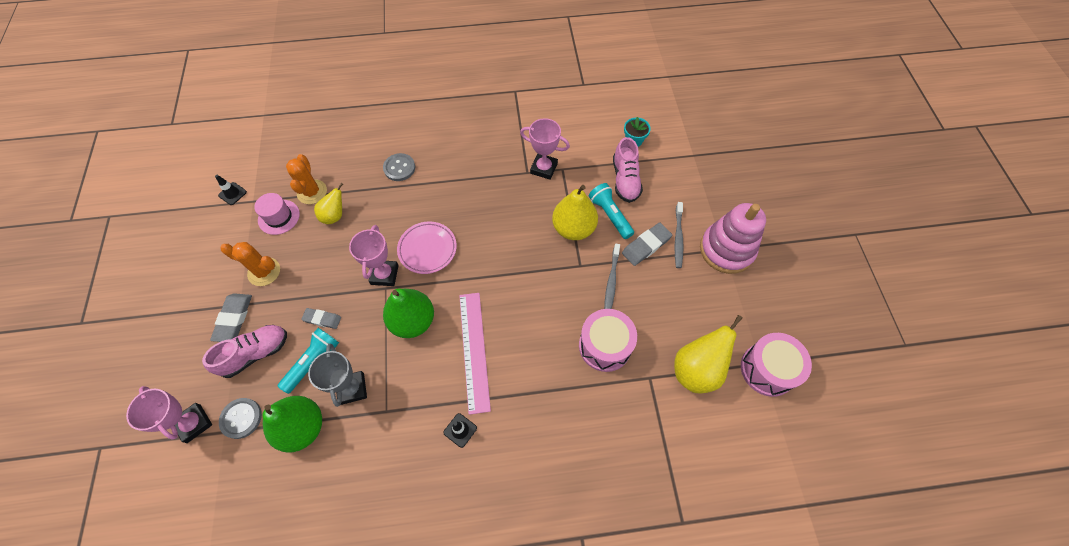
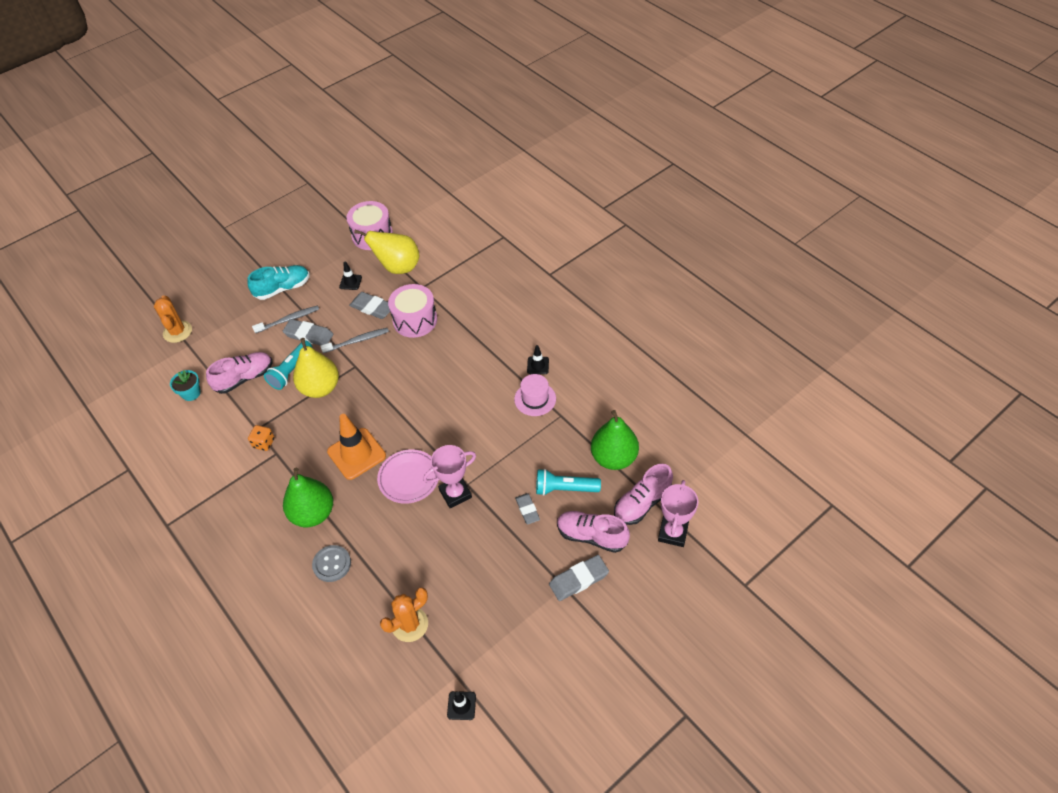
camera: 120 degrees left, 10 degrees down
(241, 418) = (642, 503): grey button -> pink shoe
(264, 272) = (521, 593): orange cactus -> orange cactus (177, 332)
(279, 217) = (458, 632): pink hat -> pink hat (535, 399)
(334, 216) = (423, 580): yellow pear -> none
(352, 389) = (563, 447): grey trophy -> none
(413, 321) = (481, 445): green pear -> green pear (313, 513)
(474, 350) = (475, 391): pink ruler -> none
(482, 224) = (356, 454): none -> orange traffic cone
(544, 168) = (264, 443): pink trophy -> orange dice
(648, 315) = (372, 308): none -> grey eraser
(700, 313) = (350, 282): none -> black traffic cone
(726, 250) = (282, 288): pink stacking toy -> turquoise shoe

